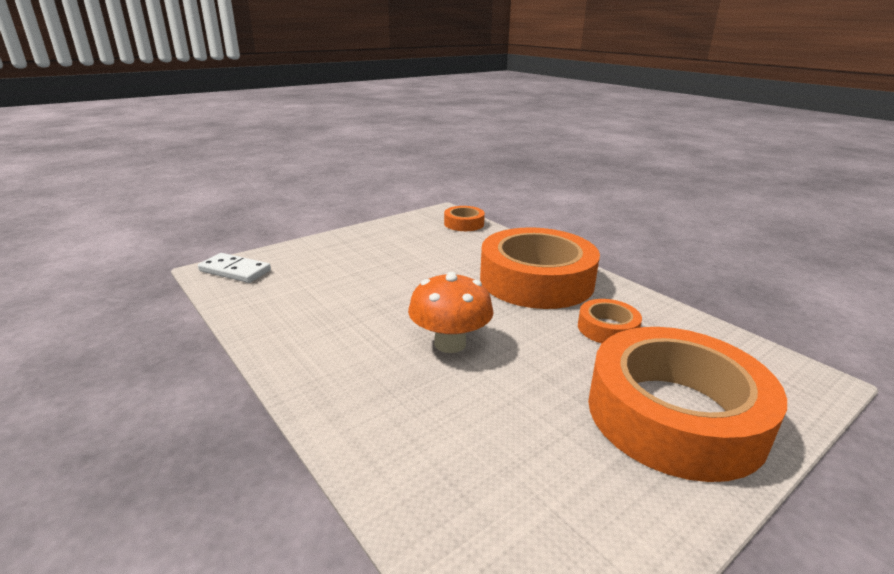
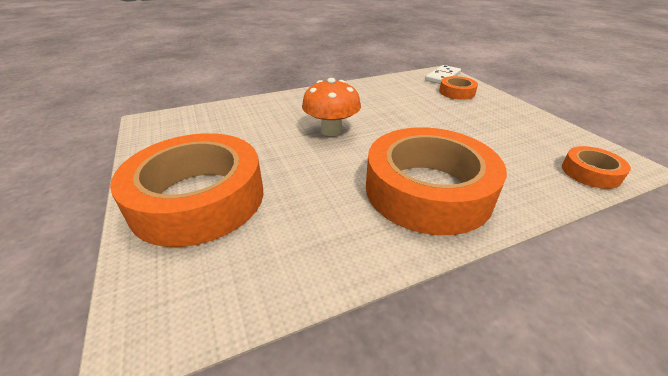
camera: 105 degrees right, 10 degrees up
(607, 328) = (319, 207): orange tape -> orange tape (457, 92)

